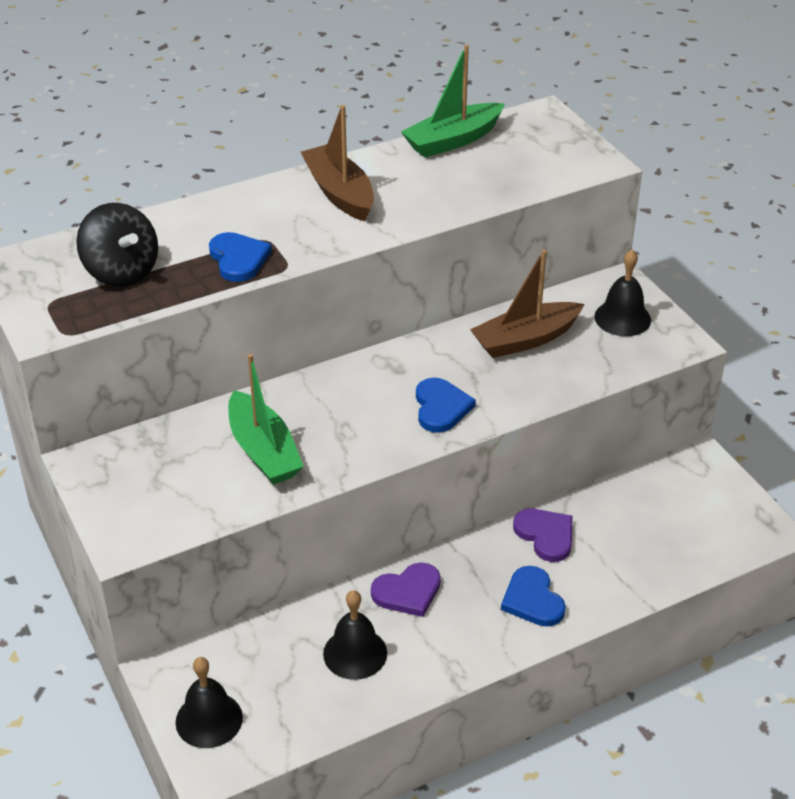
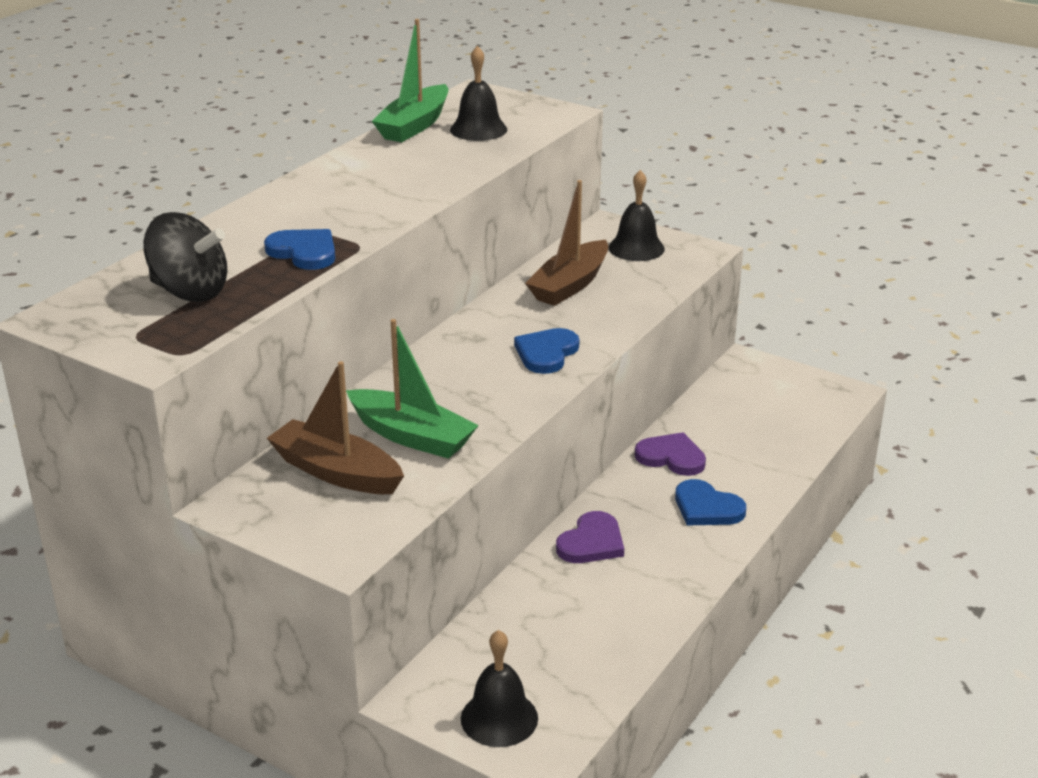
camera: 30 degrees left, 10 degrees down
(339, 193) = (349, 183): brown boat -> brown boat (336, 472)
(355, 653) = (589, 608): black bell -> black bell (478, 129)
(441, 407) = (546, 353): blue heart -> blue heart turned 120 degrees counterclockwise

